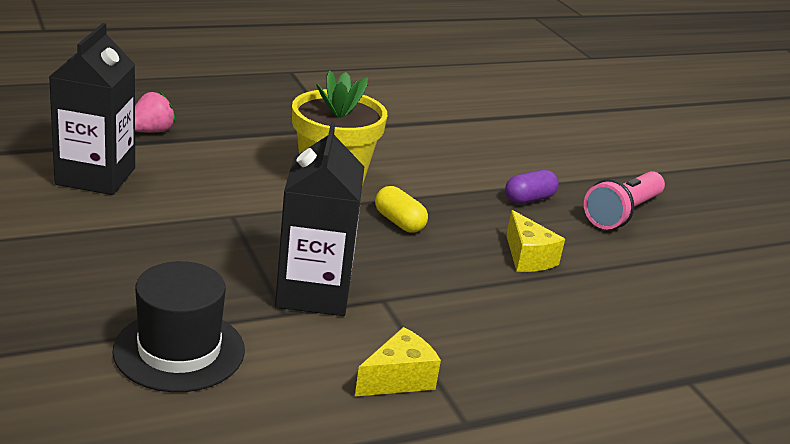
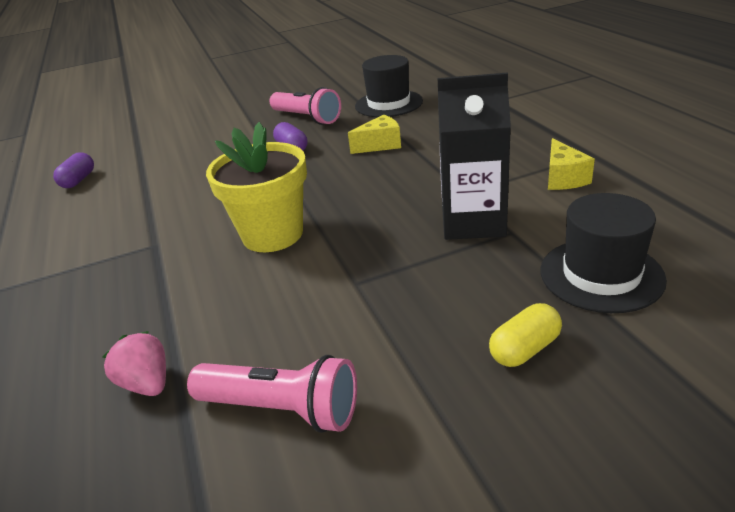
camera: 80 degrees left, 5 degrees up
(95, 176) = (282, 409): black carton -> pink flashlight
(398, 379) = (563, 178): yellow cheese -> yellow cheese turned 150 degrees counterclockwise
(399, 222) = (343, 195): yellow capsule -> yellow capsule (524, 349)
(473, 90) = (78, 180): none -> purple capsule
(673, 279) = (388, 104): none -> black hat

